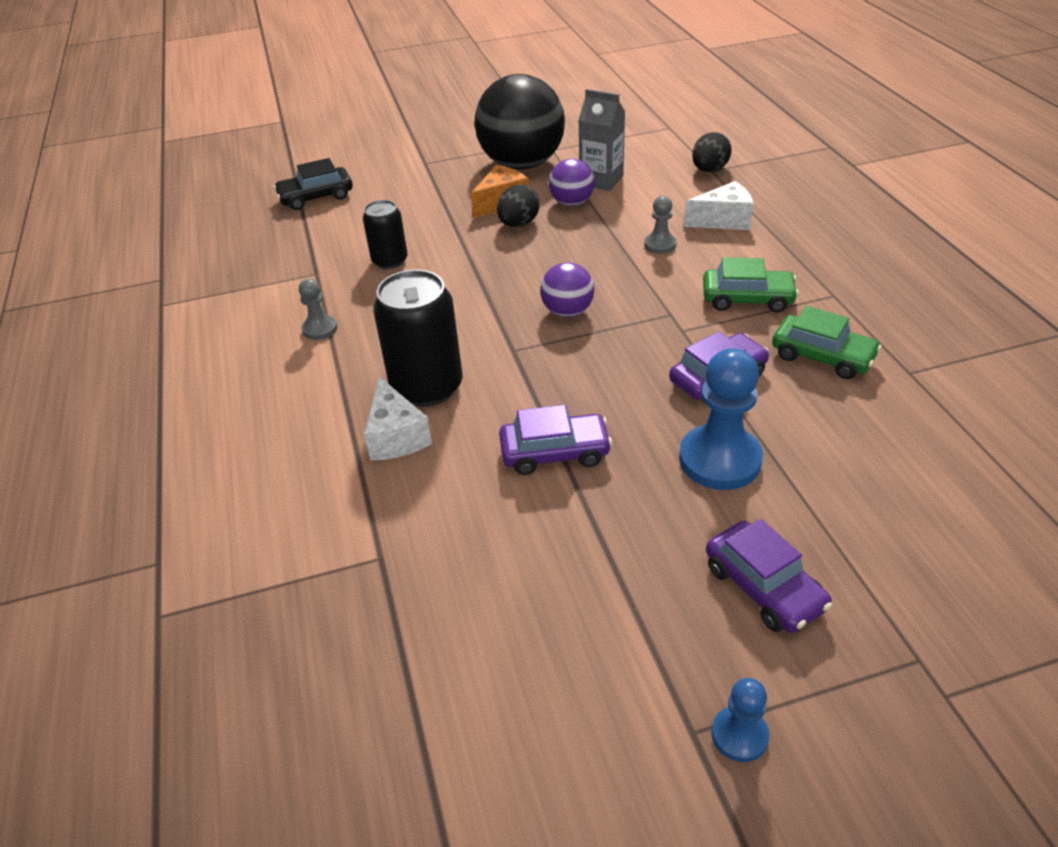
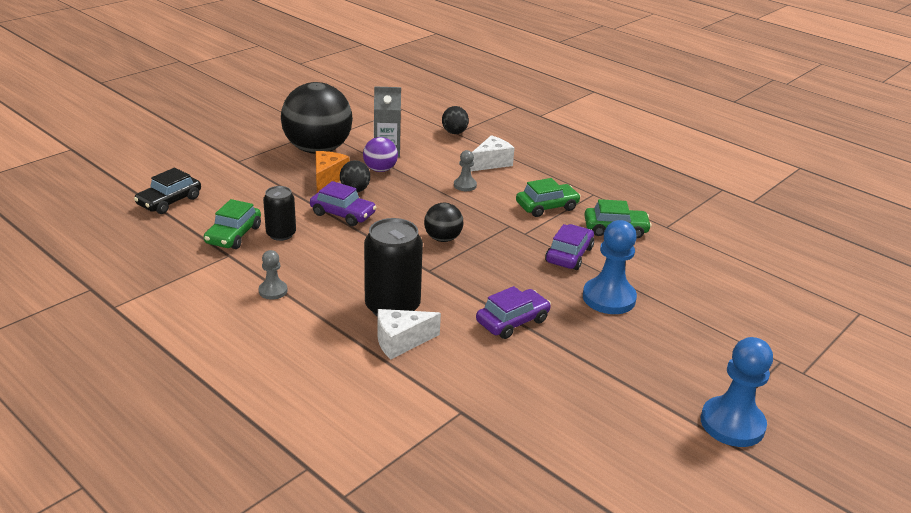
camera: 35 degrees left, 10 degrees down
(341, 251) = (233, 235): none -> green car
(396, 436) = (401, 341): white cheese -> white cheese turned 120 degrees clockwise
(567, 311) = (443, 239): purple ball -> black ball
(739, 735) = (732, 424): blue pawn -> blue pawn, size x1.91
(764, 587) = (685, 353): purple car -> purple car (343, 214)

